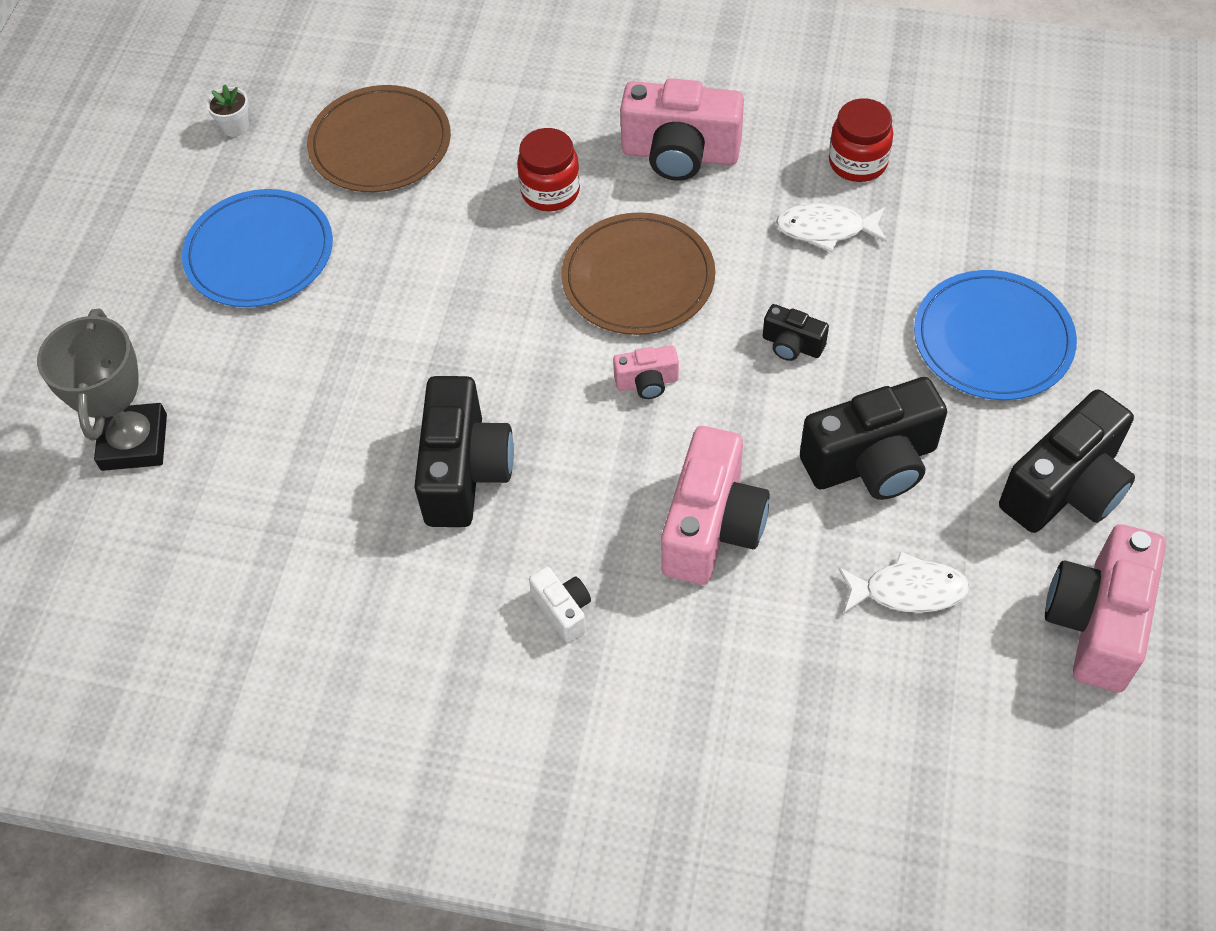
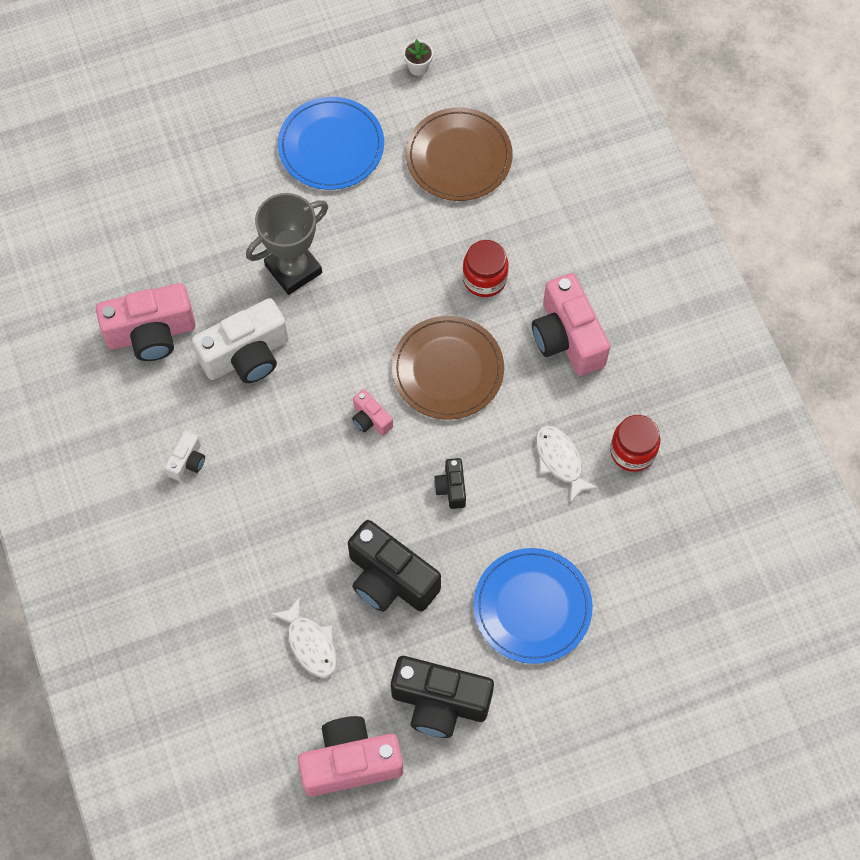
camera: 55 degrees right, 10 degrees up
(134, 442) = (162, 172): grey trophy -> grey trophy (293, 269)
(465, 471) = (246, 356): black camera -> white camera
(712, 527) = (289, 512): pink camera -> pink camera (151, 334)

